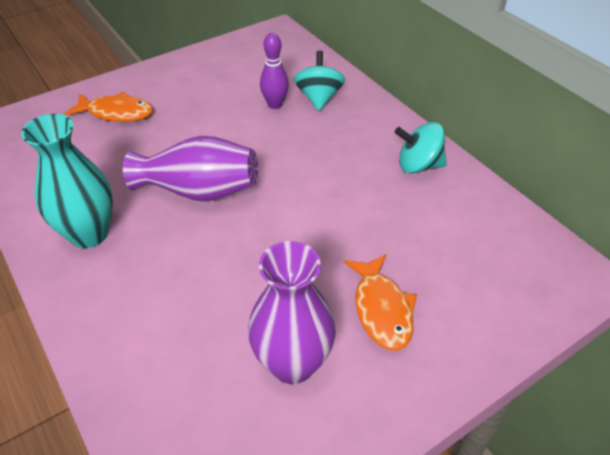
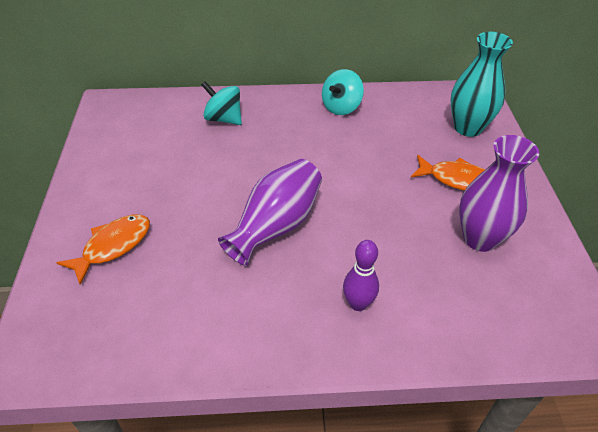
camera: 60 degrees left, 0 degrees up
(89, 234) = (272, 316): turquoise vase -> turquoise vase (468, 128)
(275, 104) = (207, 144): purple bowling pin -> purple bowling pin (358, 304)

